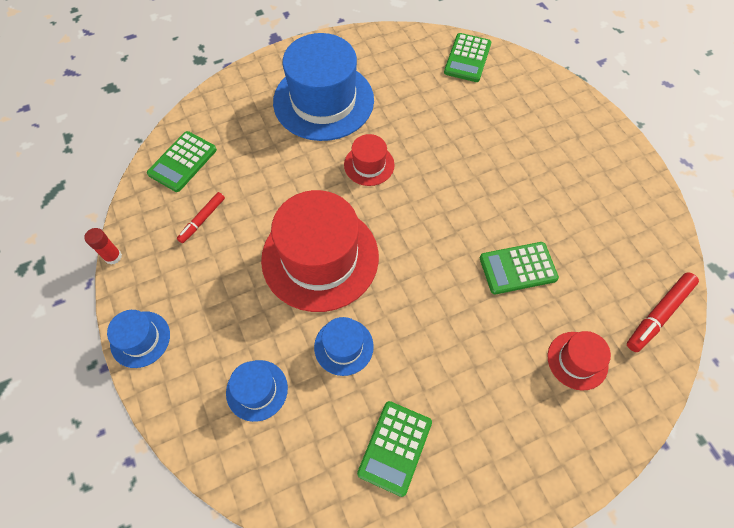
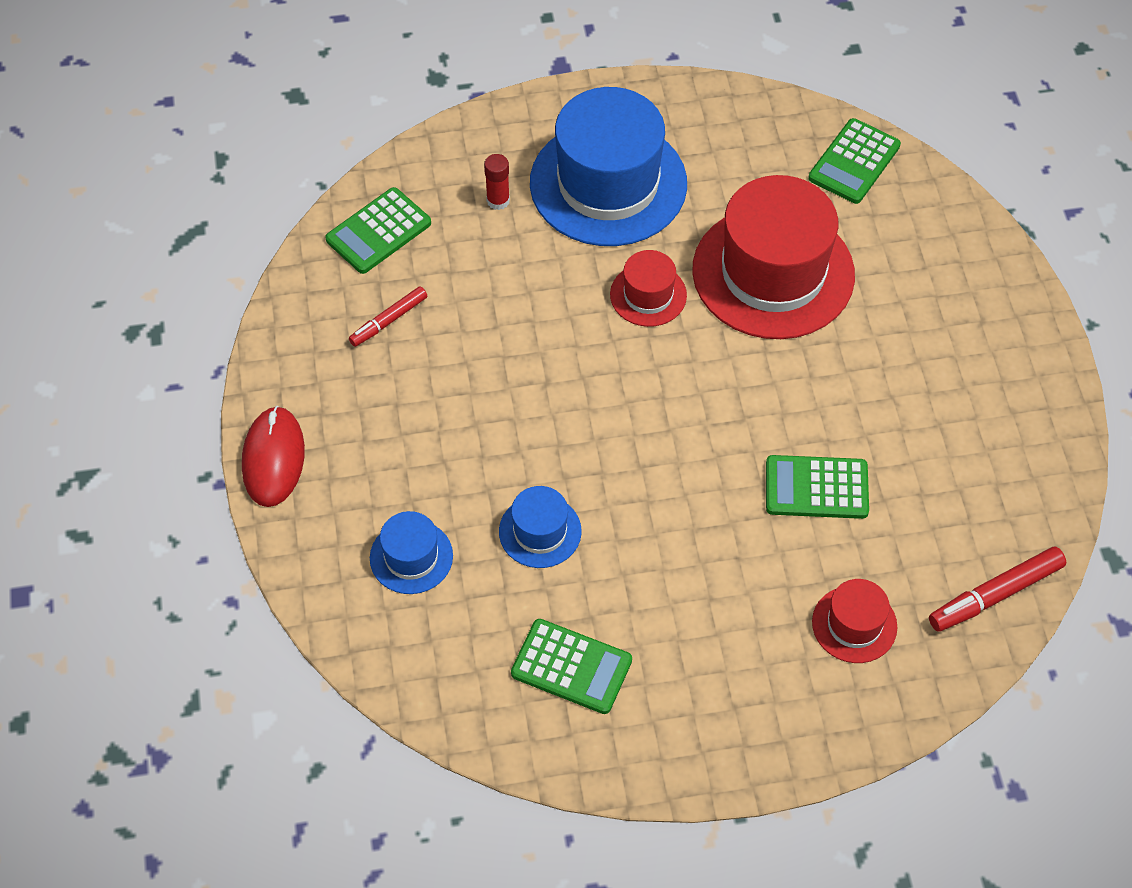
camera: 15 degrees right, 5 degrees down
(113, 256) = (257, 343): red glue stick -> red glue stick (498, 200)
(140, 339) = (273, 459): blue hat -> red mouse
(320, 257) = (540, 409): red hat -> red hat (773, 272)
(395, 447) = (571, 667): green calculator -> green calculator turned 105 degrees counterclockwise

